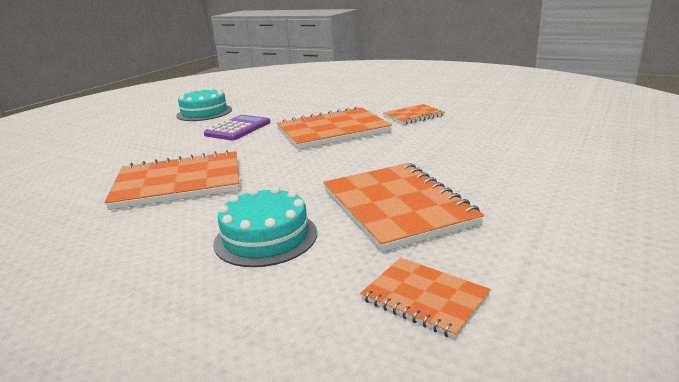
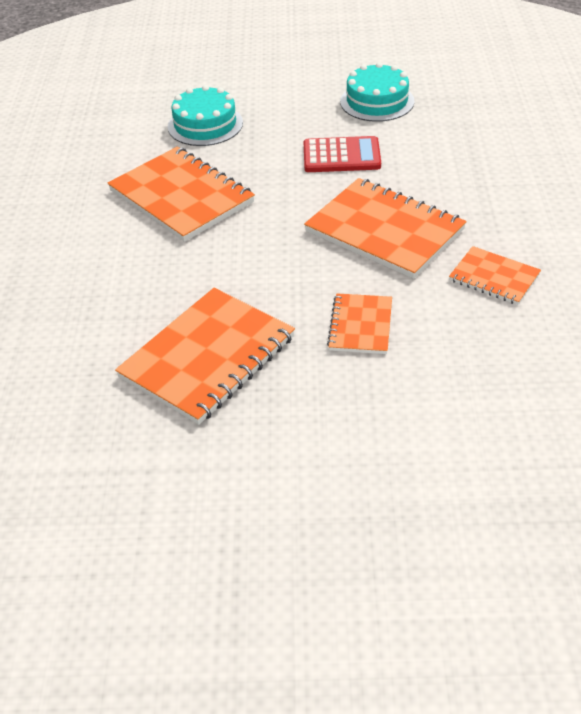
camera: 60 degrees right, 20 degrees up
(238, 129) = (341, 156): purple calculator -> red calculator
(266, 237) = (112, 301): turquoise cake -> turquoise cake (205, 125)
(424, 298) = (66, 423): orange notebook -> orange notebook (360, 325)

